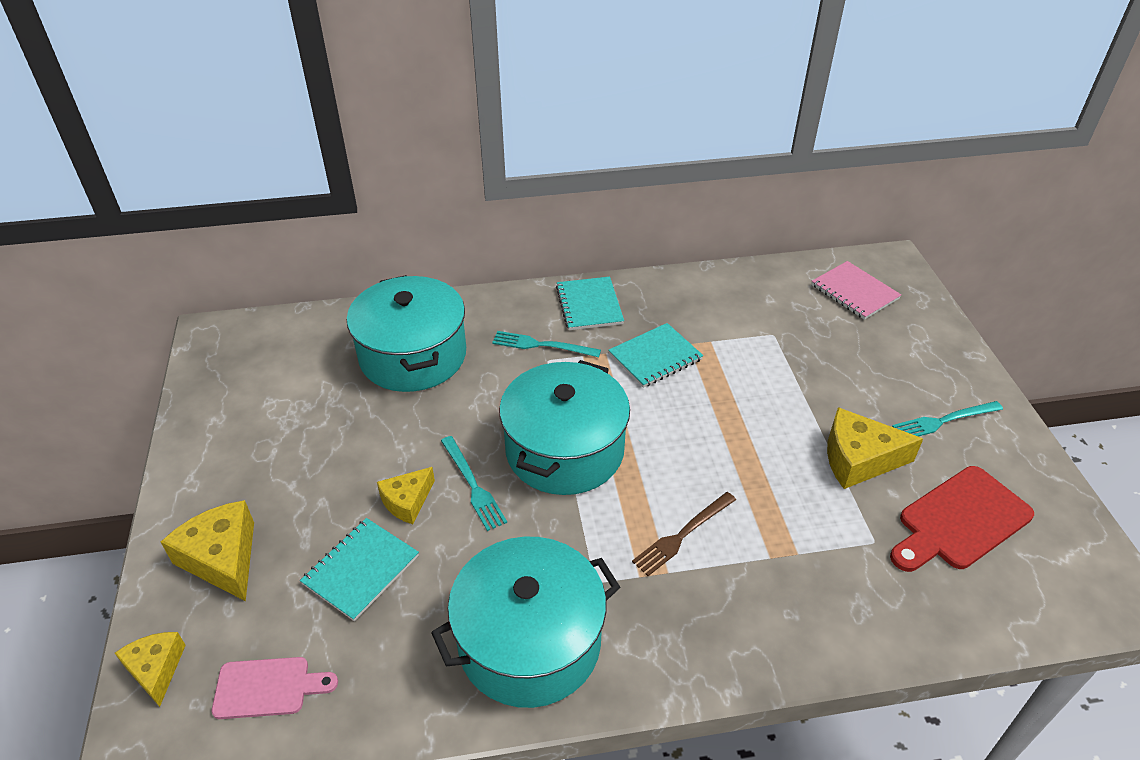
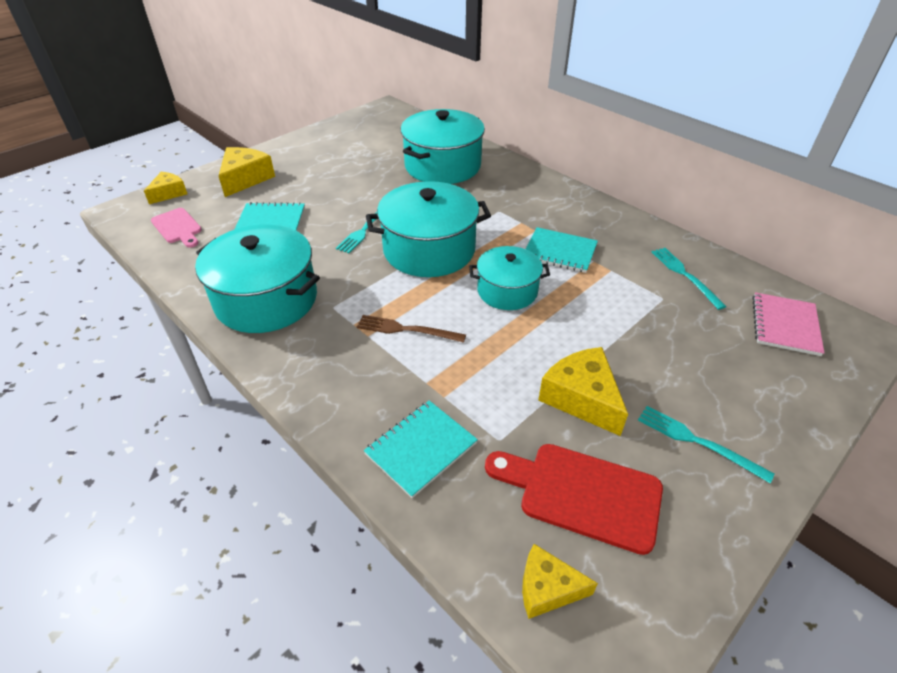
camera: 55 degrees right, 0 degrees up
(407, 501) = (331, 213): yellow cheese -> yellow cheese (547, 588)
(542, 345) = (509, 203): turquoise fork -> turquoise fork (685, 275)
(589, 305) = (571, 205): turquoise notebook -> turquoise notebook (421, 449)
(683, 427) = (507, 291): none -> turquoise pot

